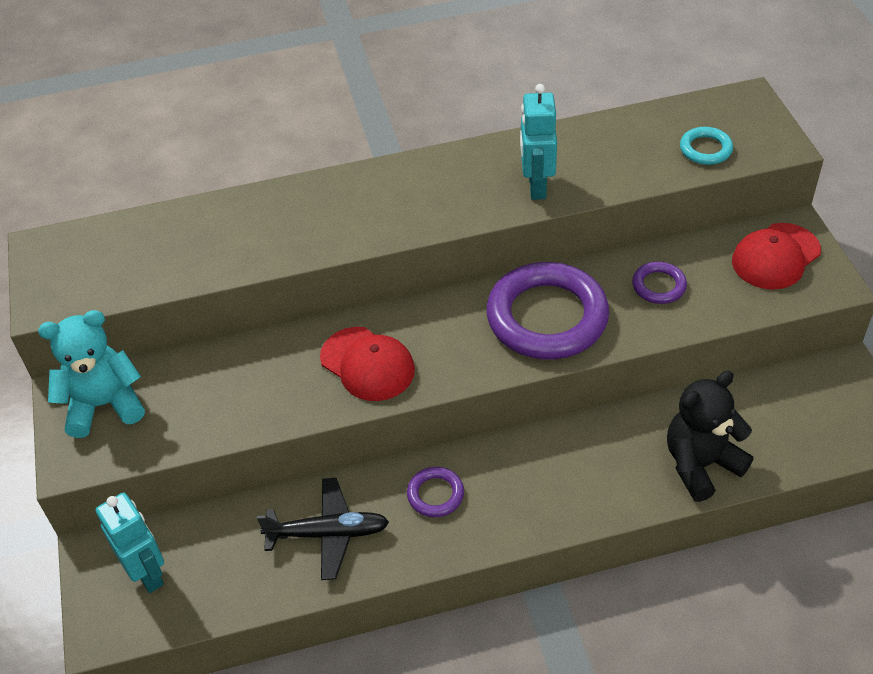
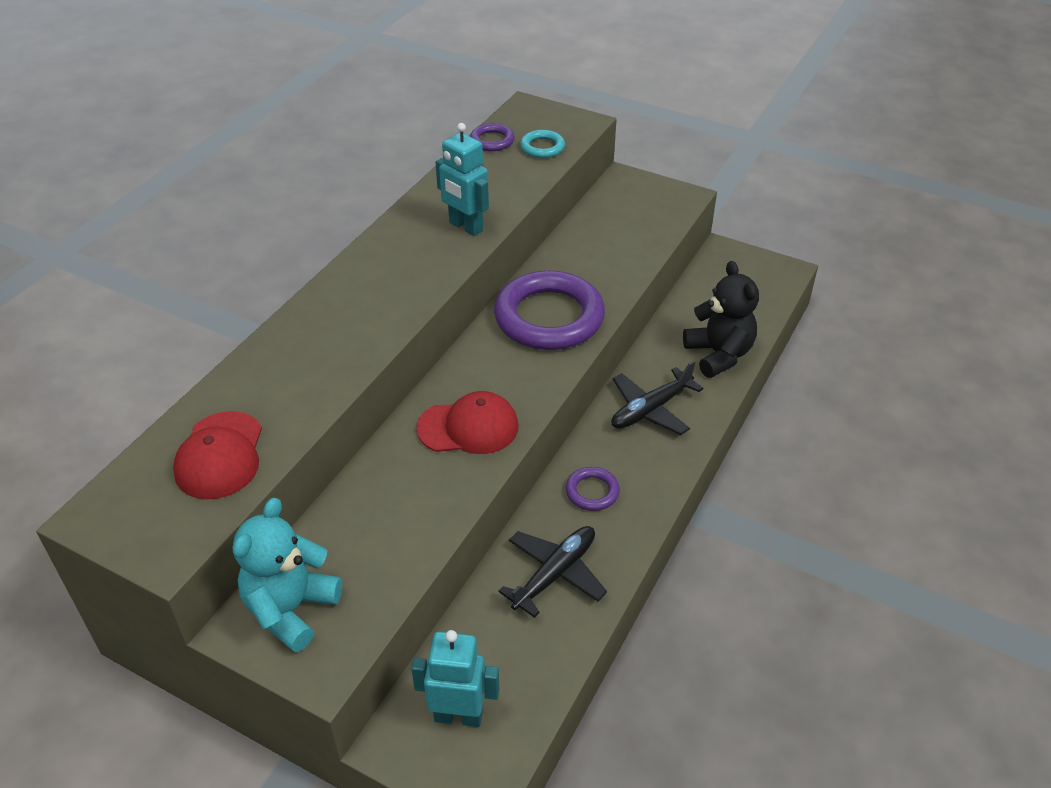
camera: 50 degrees left, 5 degrees down
(572, 466) = (651, 409): none -> black plane
(658, 286) = (591, 256): purple ring -> purple ring (492, 141)
(701, 464) = (719, 355): black teddy bear -> black teddy bear turned 150 degrees clockwise
(775, 256) = (634, 200): red cap -> red cap (220, 456)

